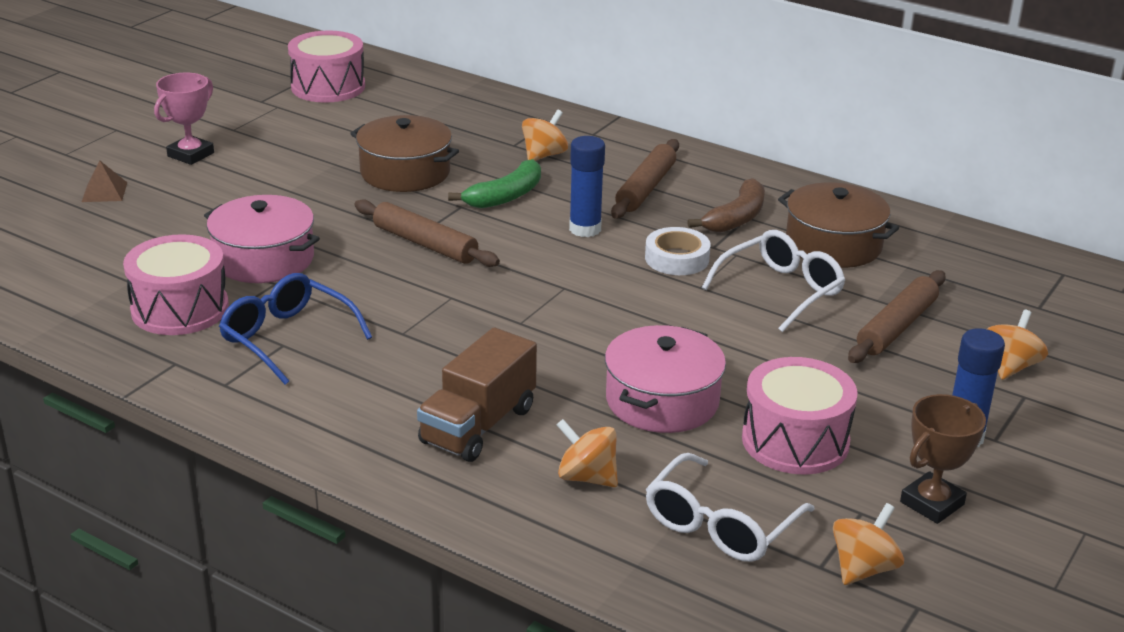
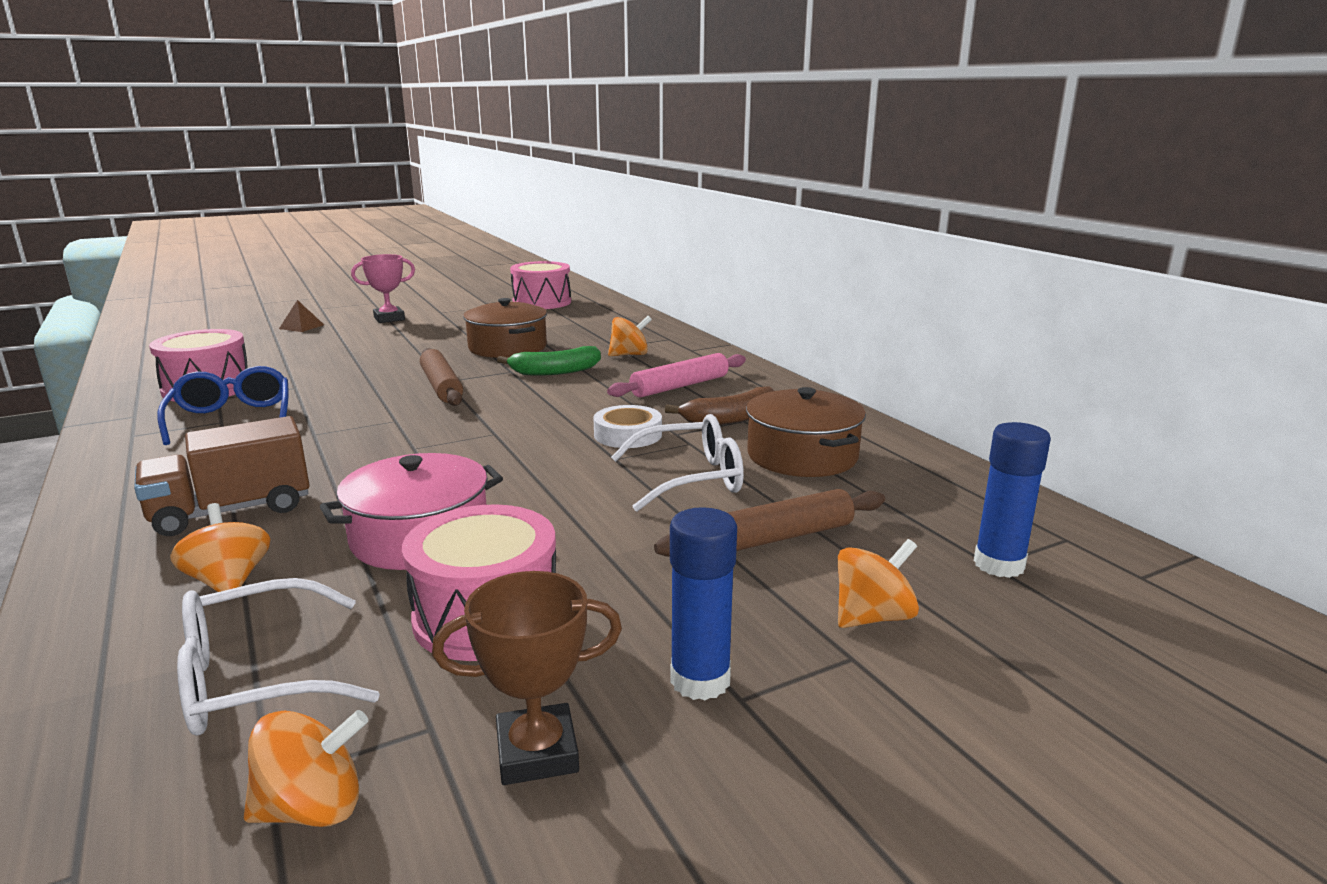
camera: 30 degrees right, 10 degrees down
(264, 259) = (317, 373): pink pot -> none
(585, 229) = (582, 401): blue glue stick -> blue glue stick (999, 564)
(646, 188) = (680, 386): brown rolling pin -> pink rolling pin

